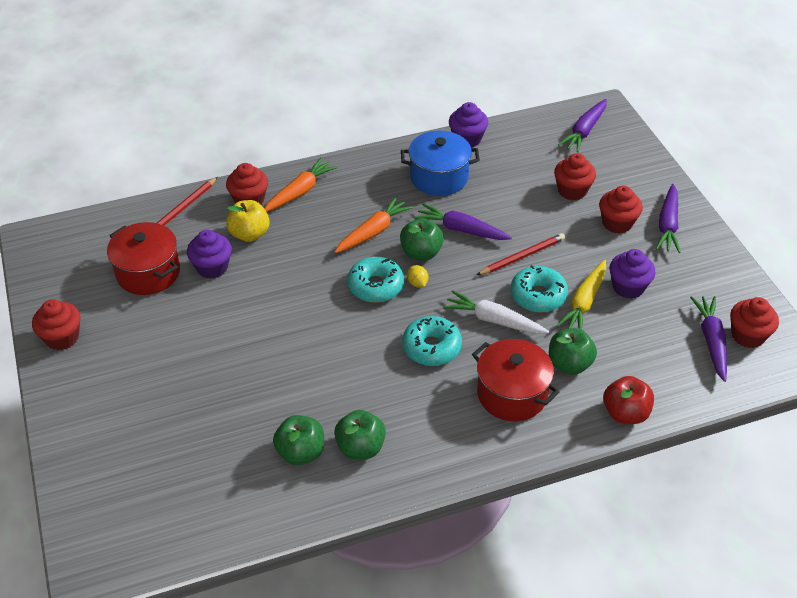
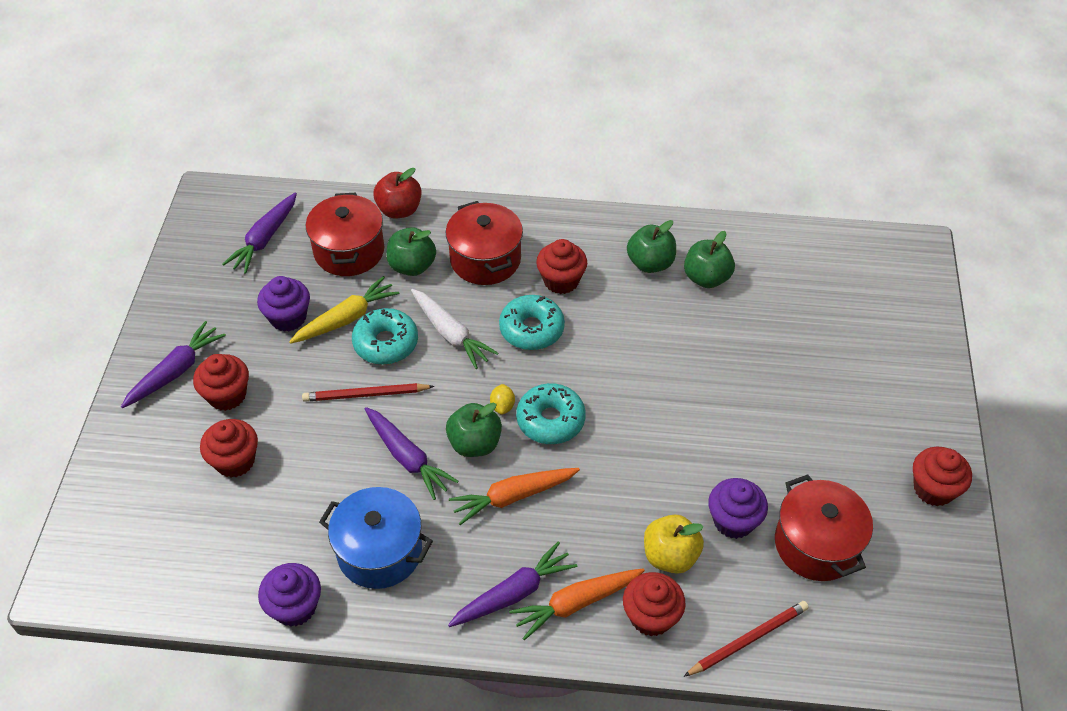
camera: 155 degrees left, 5 degrees up
(584, 131) = (131, 553): purple carrot -> purple carrot (513, 593)
(633, 357) = (349, 251): none -> red pot
(748, 335) = (227, 232): red cupcake -> red cupcake (561, 281)

